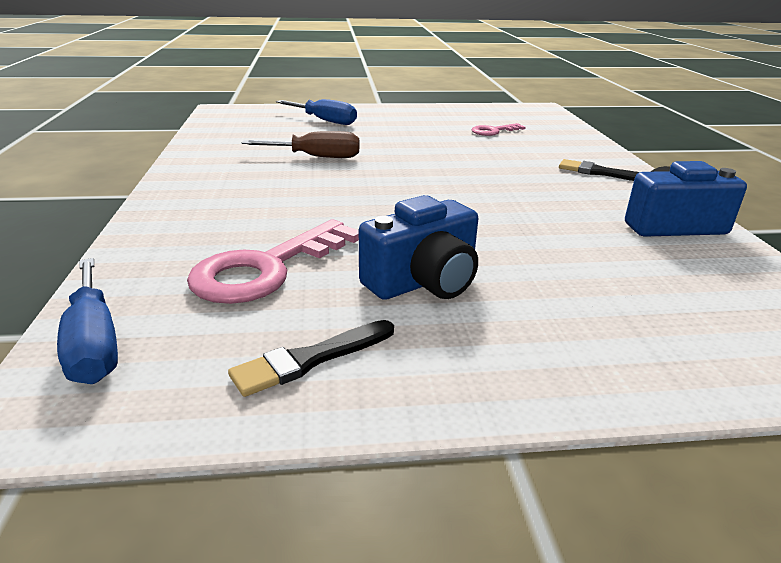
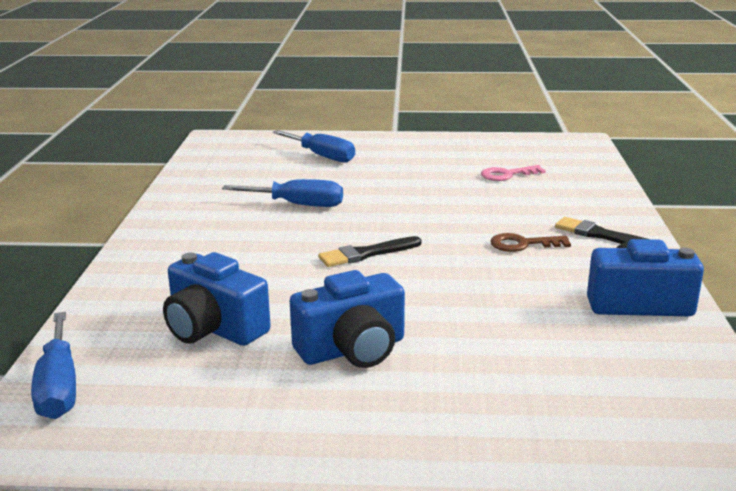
camera: 10 degrees right, 5 degrees down
(266, 269) = (214, 328): pink key -> blue camera
(310, 359) = (228, 413): black brush -> black brush (367, 254)
(317, 157) = (298, 205): brown screwdriver -> blue screwdriver
(538, 182) = (522, 244): none -> brown key

